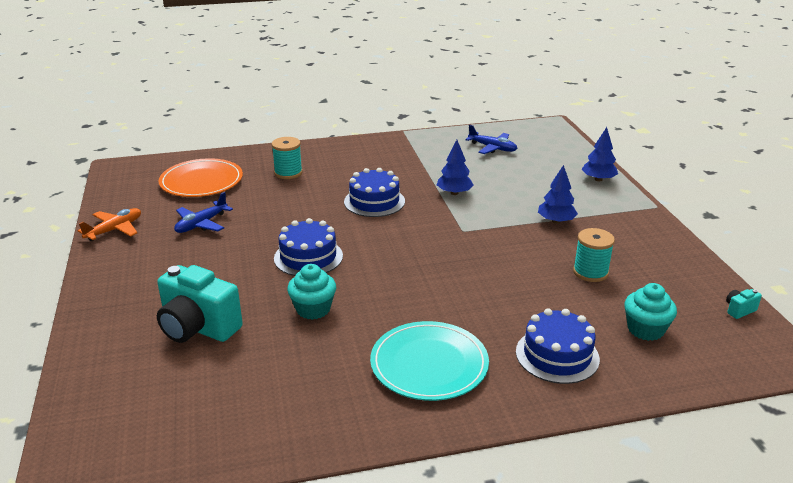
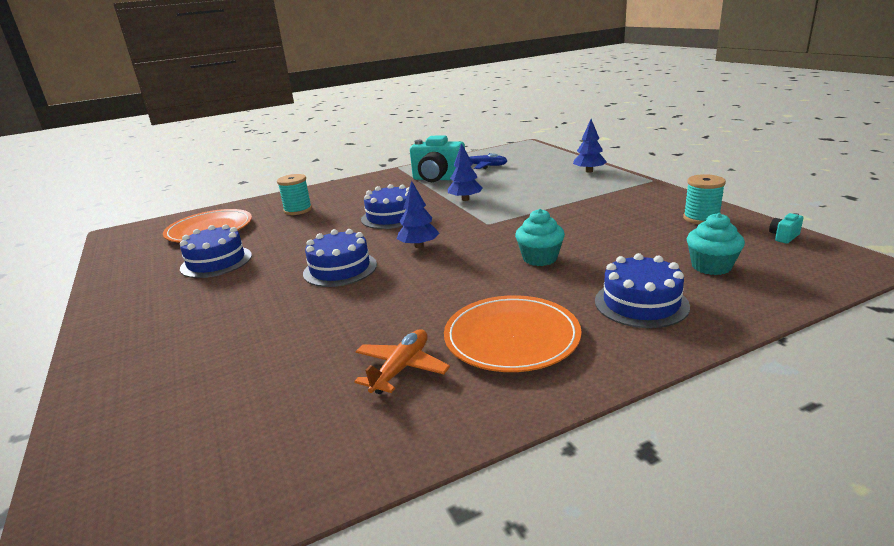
camera: 10 degrees left, 5 degrees down
(114, 230) = (118, 282): orange plane -> orange plane (401, 369)
(198, 328) = (231, 353): turquoise camera -> turquoise camera (438, 179)
(201, 224) = (216, 262): blue plane -> blue cake
(313, 309) = (361, 311): turquoise cupcake -> turquoise cupcake (540, 258)
(429, 364) = (511, 337): turquoise plate -> orange plate
(556, 221) = (571, 203): blue tree -> blue tree (419, 246)
(590, 272) = (627, 233): turquoise spool -> turquoise spool (701, 218)

